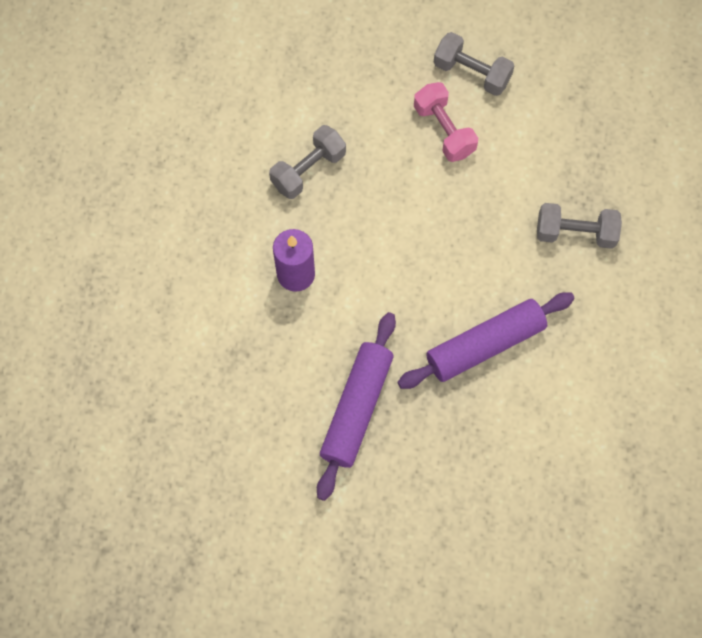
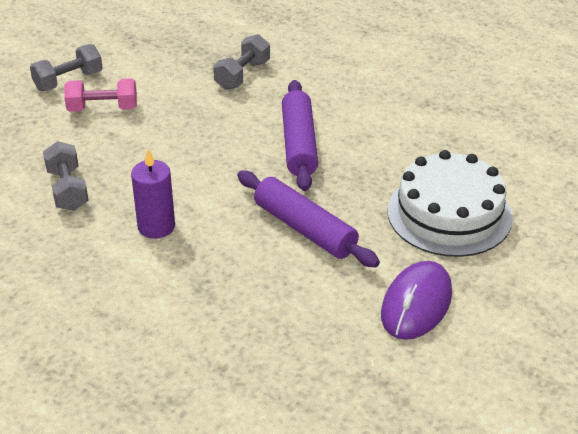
camera: 65 degrees left, 30 degrees down
(301, 554) = (416, 304): none -> purple mouse
(447, 539) = (449, 214): none -> white cake

